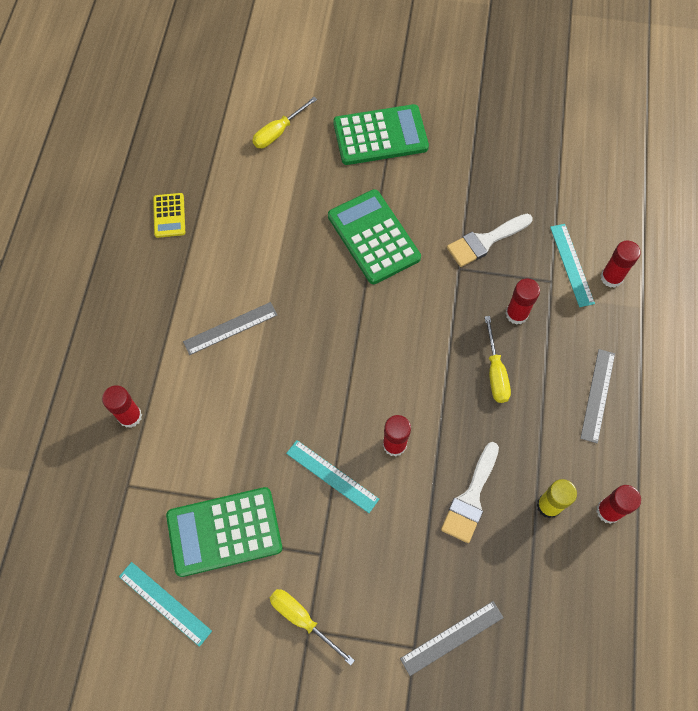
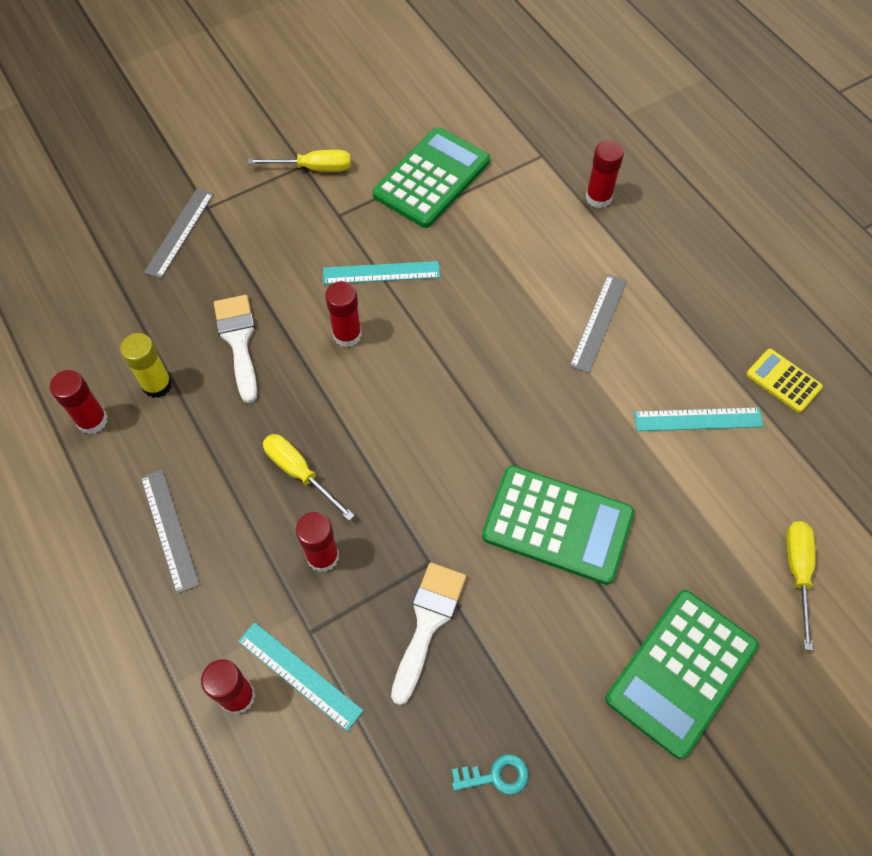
camera: 140 degrees right, 5 degrees down
(165, 603) = (429, 112): turquoise ruler -> turquoise ruler (698, 419)
(506, 159) = (496, 776): none -> turquoise key

